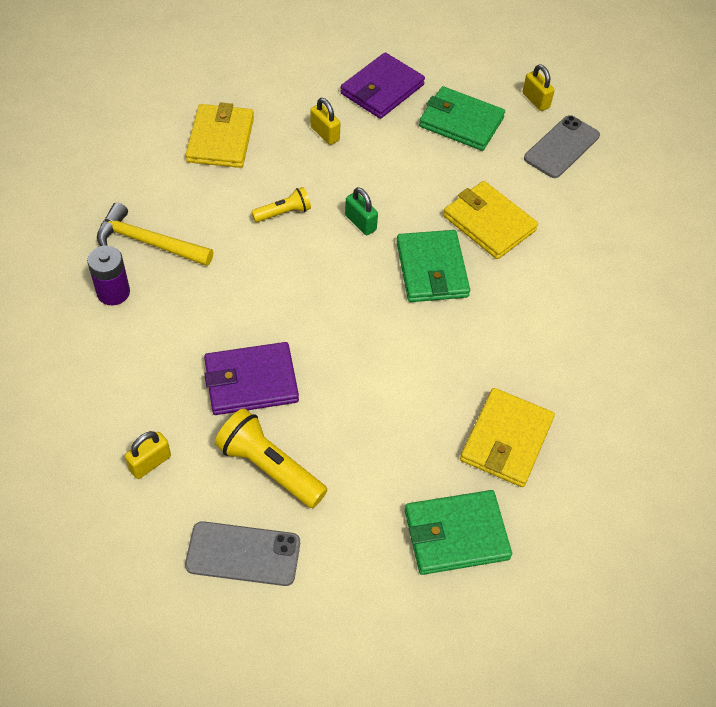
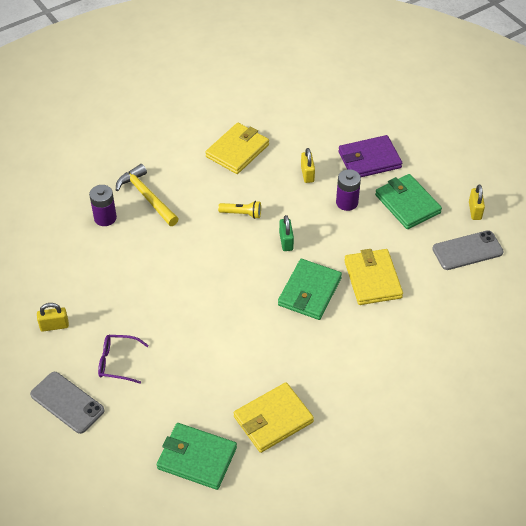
camera: 35 degrees right, 5 degrees down
(251, 381) = (145, 307): purple wallet -> none
(269, 467) = (117, 362): yellow flashlight -> purple glasses
(394, 148) = (347, 202): none -> purple battery

